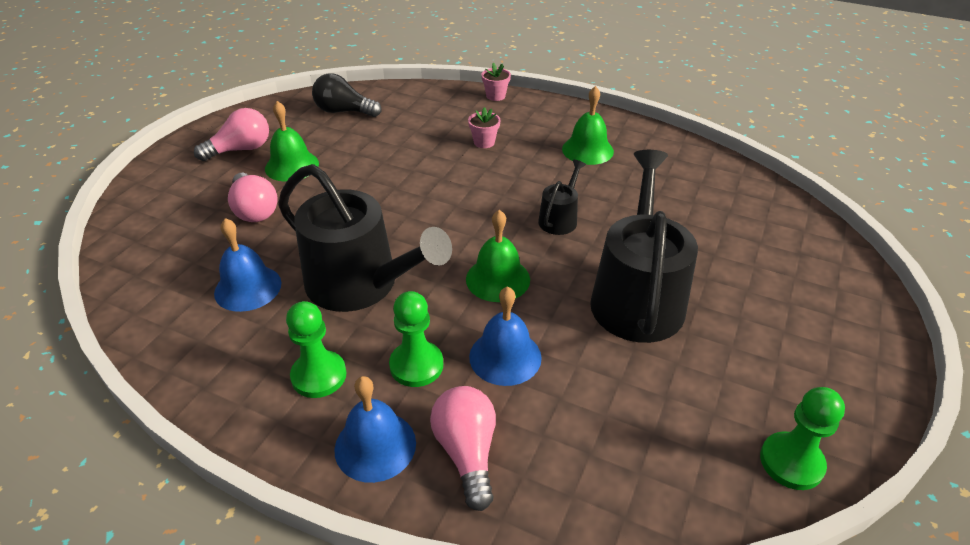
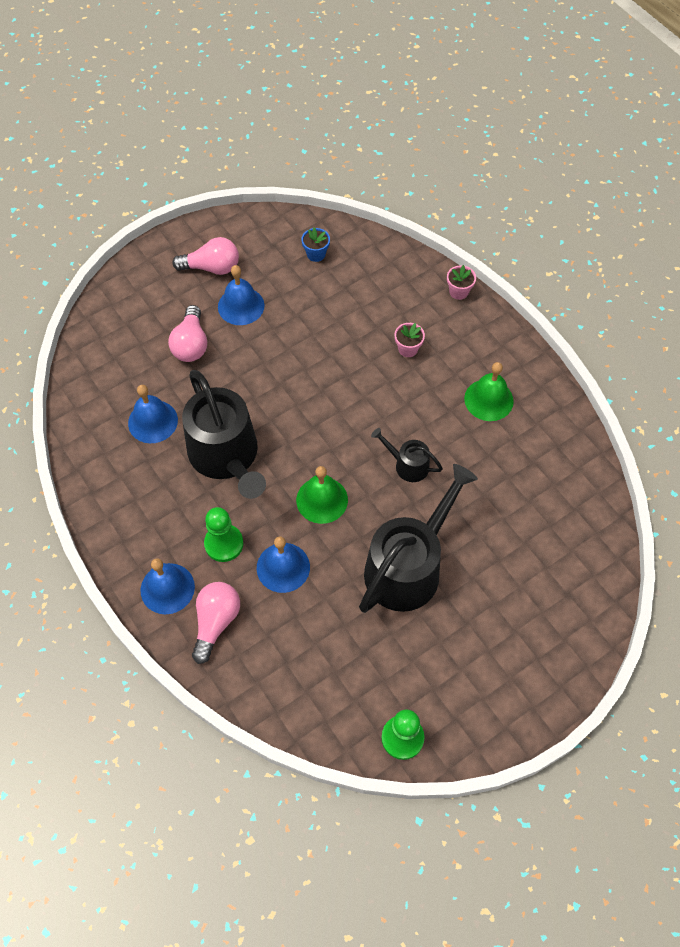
camera: 30 degrees right, 20 degrees up
(292, 166) = (241, 306): green bell -> blue bell
(319, 376) = (161, 520): green pawn -> none
(344, 111) = (316, 254): black light bulb -> blue flower pot
(559, 219) = (407, 465): black watering can -> black watering can turned 120 degrees counterclockwise

